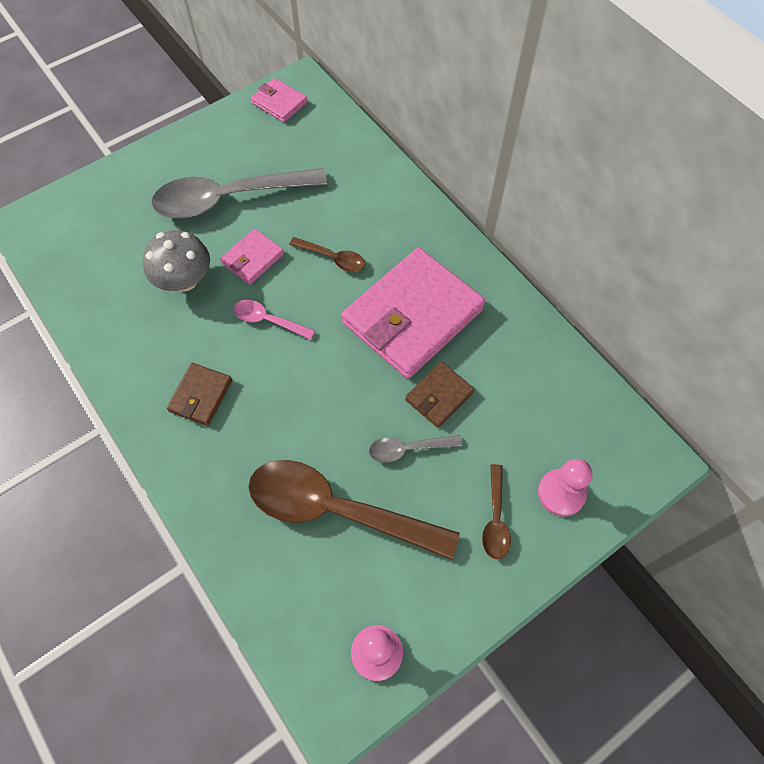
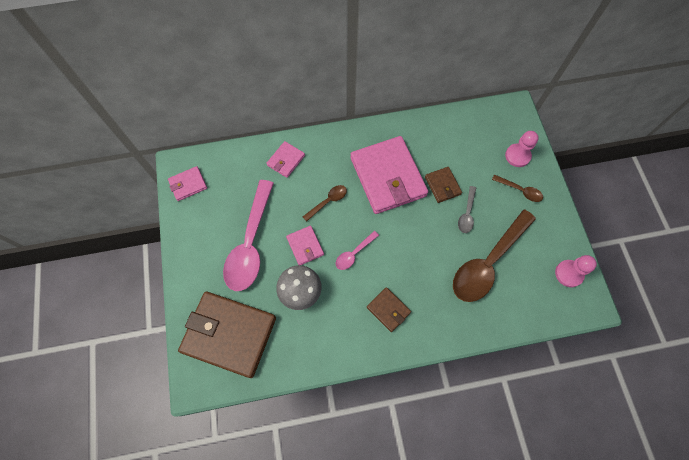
camera: 65 degrees left, 5 degrees up
(98, 228) = (229, 334): none -> brown wallet
(228, 199) = (250, 244): grey spoon -> pink spoon
(370, 186) = (286, 160): none -> pink wallet

